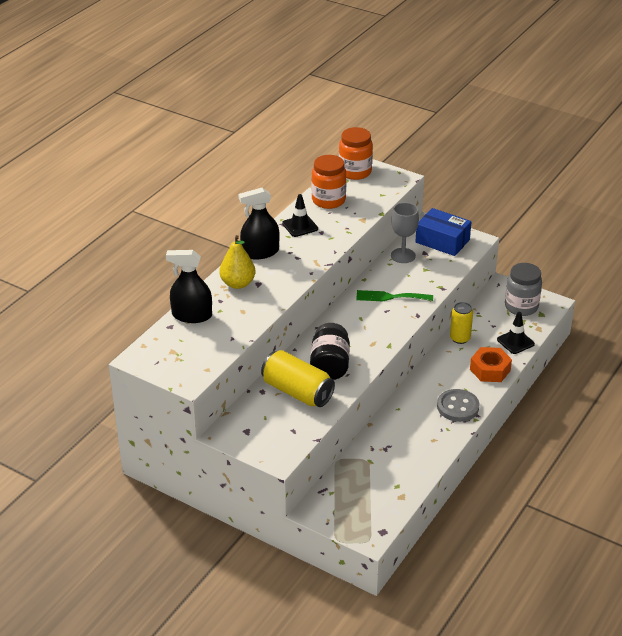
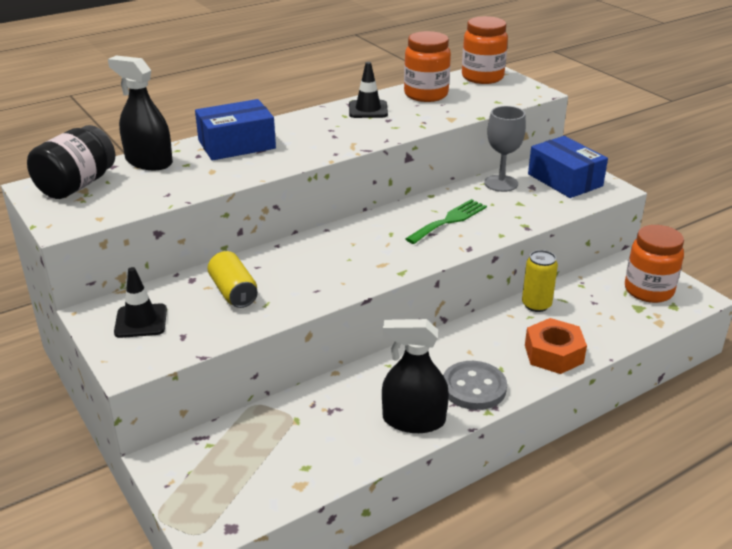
camera: 25 degrees right, 5 degrees down
(237, 283) = (236, 144): yellow pear -> blue box
(260, 252) = (295, 123): black spray bottle -> black spray bottle (413, 420)
(297, 392) = (233, 292): yellow can -> yellow can, size x0.63
(330, 365) = (303, 274): black jar -> black jar (76, 185)
(390, 297) = (449, 220): green fork -> green fork turned 105 degrees clockwise
(515, 342) = (614, 329): black traffic cone -> black traffic cone (141, 321)
(521, 307) = (648, 290): grey jar -> orange jar

